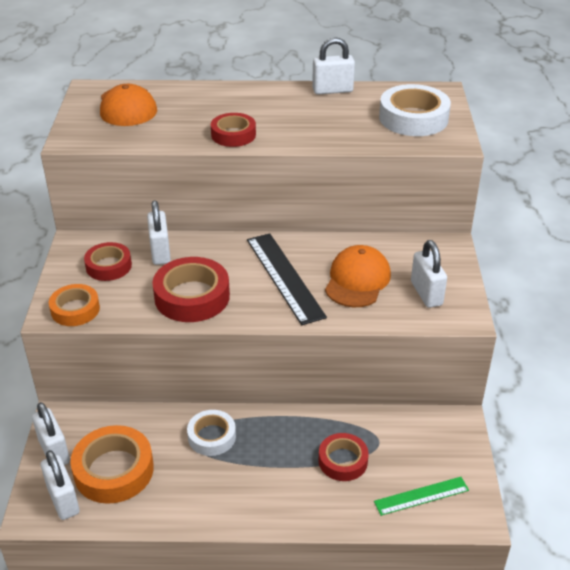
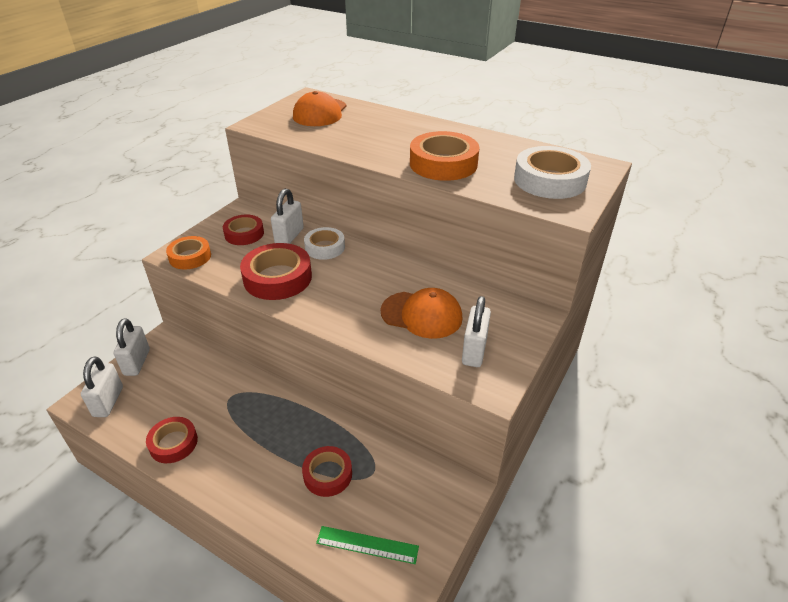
camera: 30 degrees right, 0 degrees up
(114, 470) = (159, 395): orange tape -> orange tape (443, 164)
(212, 436) = (247, 402): white tape -> white tape (325, 247)
(233, 135) = (375, 152): red tape -> red tape (173, 443)
(284, 277) = (362, 289): black ruler -> none
(332, 90) = (497, 140): white padlock -> none
(357, 280) = (421, 315): orange cap -> orange cap turned 60 degrees clockwise

